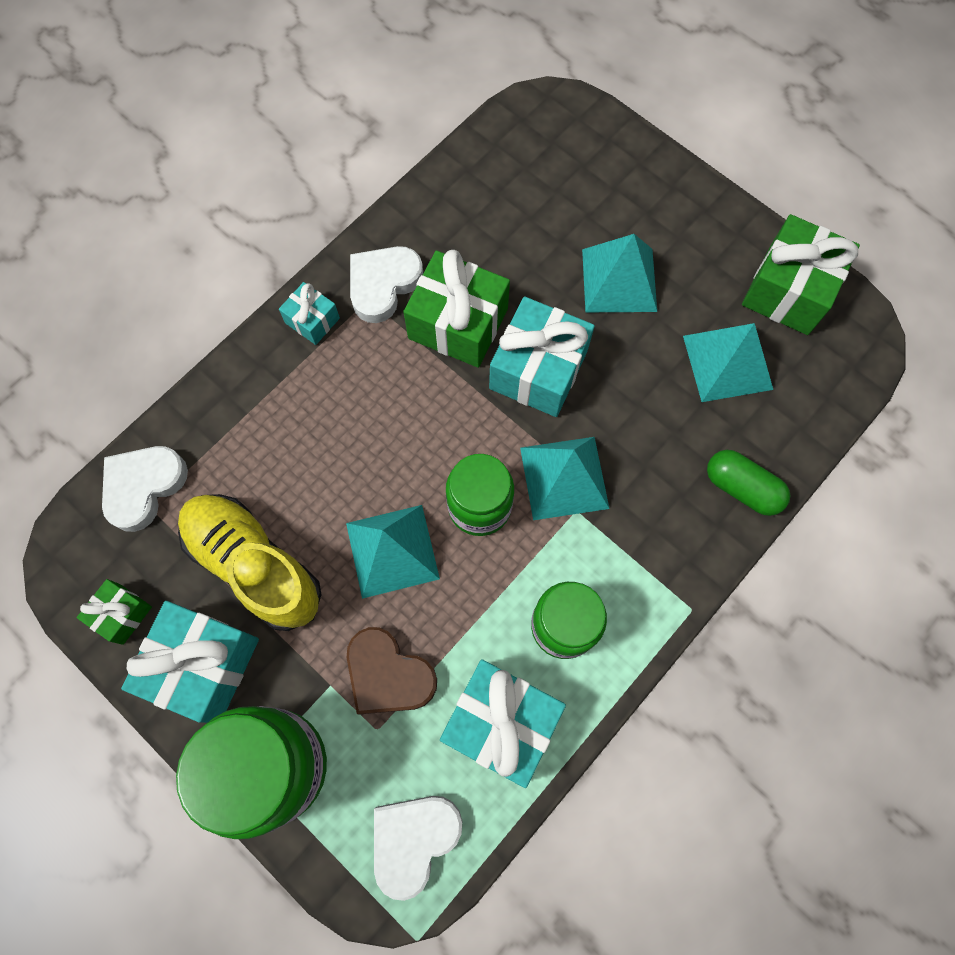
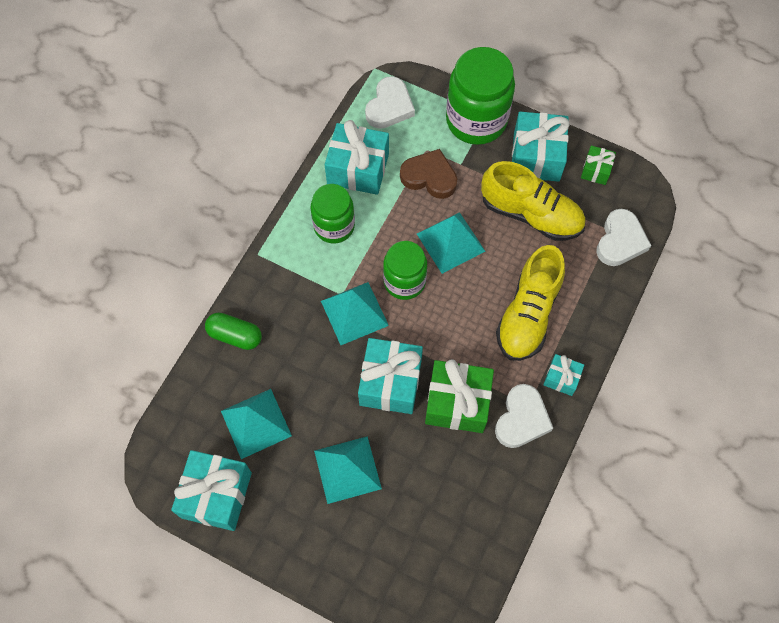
camera: 165 degrees right, 5 degrees down
(321, 414) = (528, 314): none -> yellow shoe
(788, 290) = (216, 495): green gift -> turquoise gift

